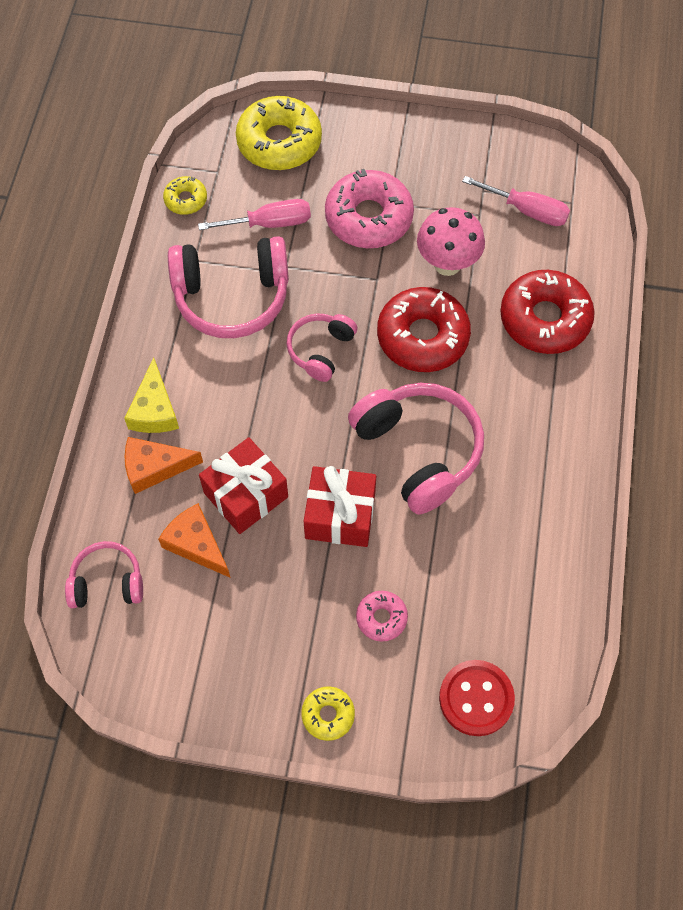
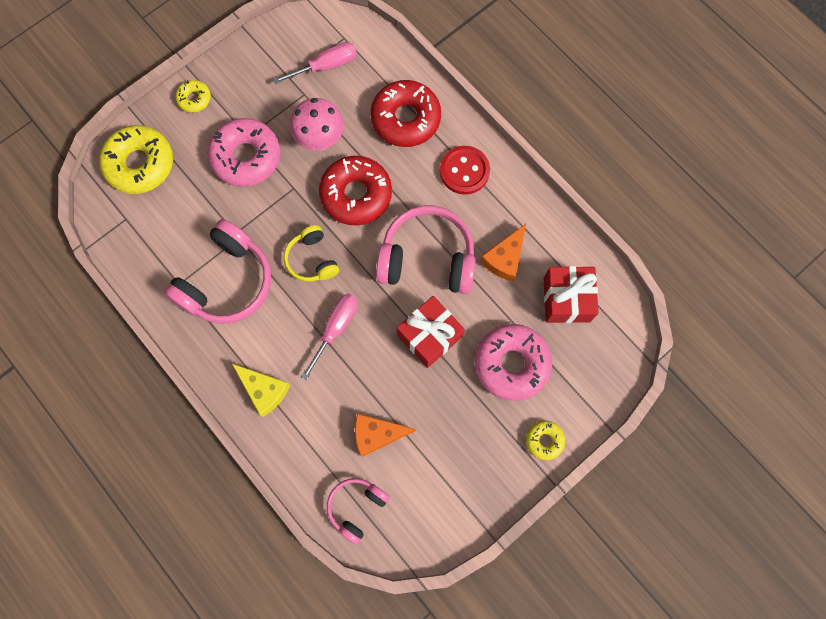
camera: 50 degrees left, 10 degrees up
(154, 467) = (304, 420): orange cheese -> orange cheese (505, 258)
(186, 200) = (128, 254): yellow donut -> yellow donut (194, 99)
(246, 495) = (369, 380): red gift -> red gift (566, 299)
(270, 223) = (195, 218): pink screwdriver -> pink screwdriver (336, 328)
(321, 350) = (312, 259): pink headphones -> yellow headphones
(381, 618) = (511, 364): pink donut -> pink donut, size x2.01
(476, 698) = (599, 351): red button -> red button (464, 171)

